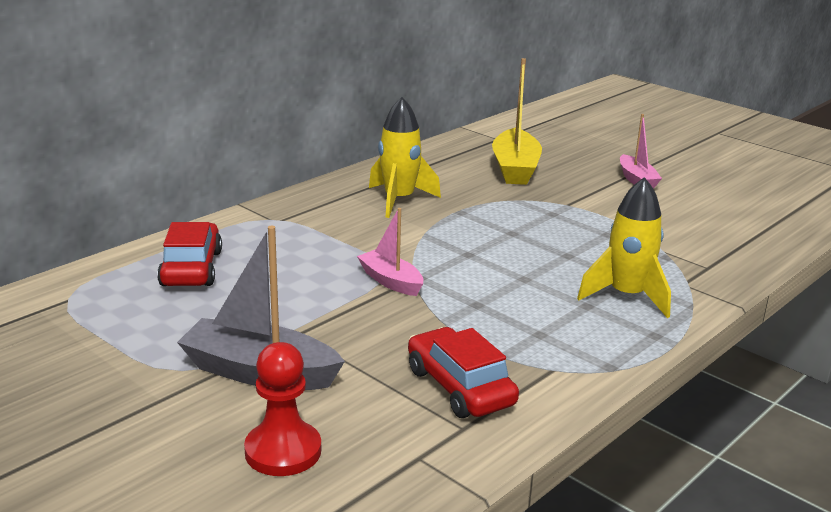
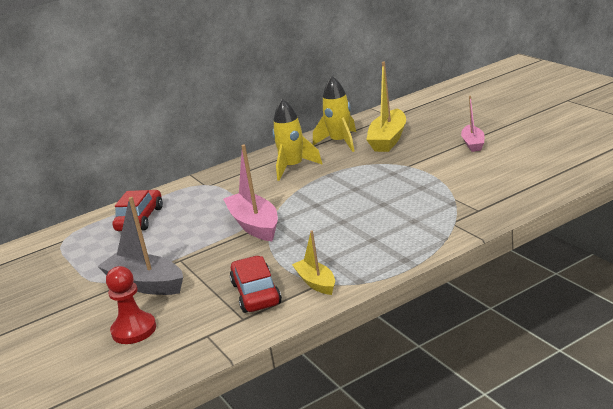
camera: 20 degrees right, 0 degrees up
(391, 281) = (254, 225): pink boat -> pink boat, size x1.66
(545, 369) = (316, 283): none -> yellow boat
(626, 296) = (404, 232): yellow rocket -> yellow rocket (340, 142)

